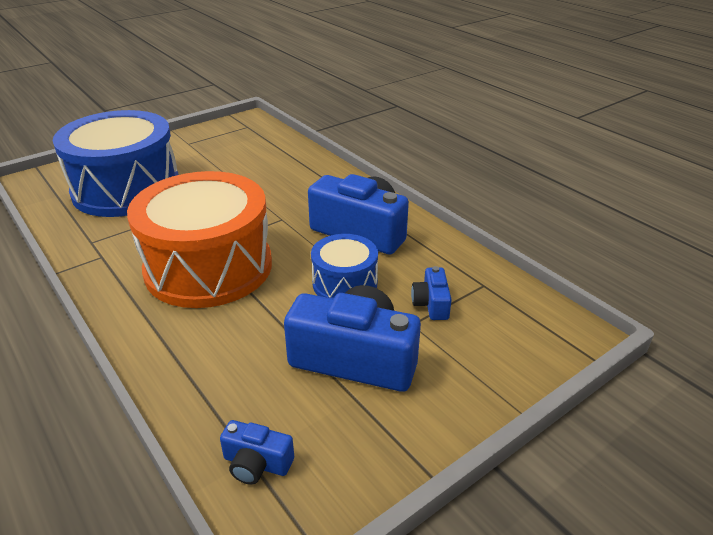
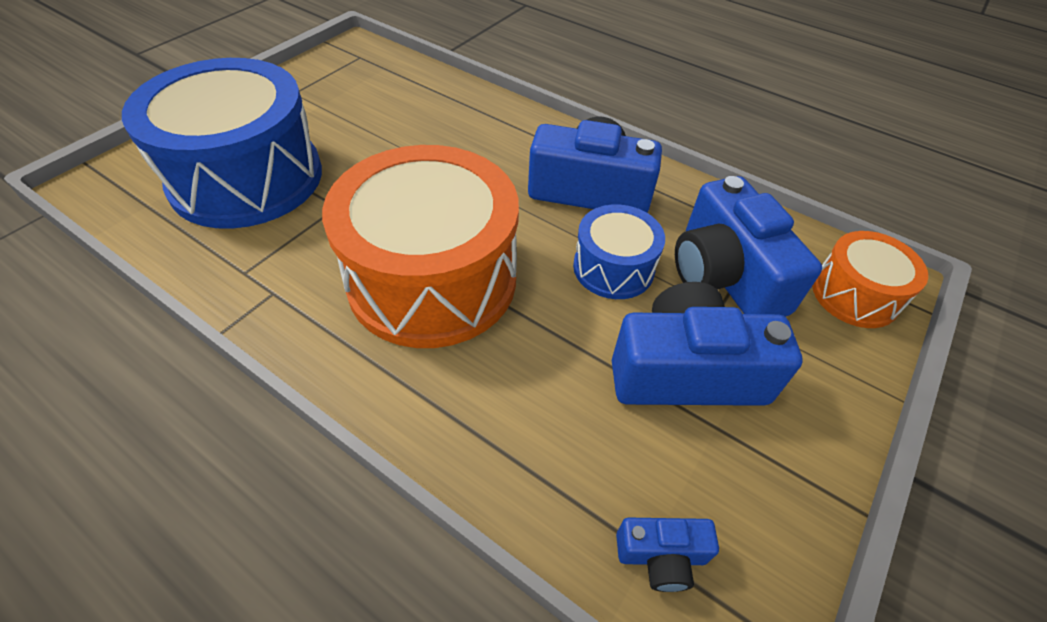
camera: 20 degrees left, 15 degrees up
(431, 304) = (725, 275): blue camera -> blue camera, size x2.13
(536, 337) = (854, 295): none -> orange drum

